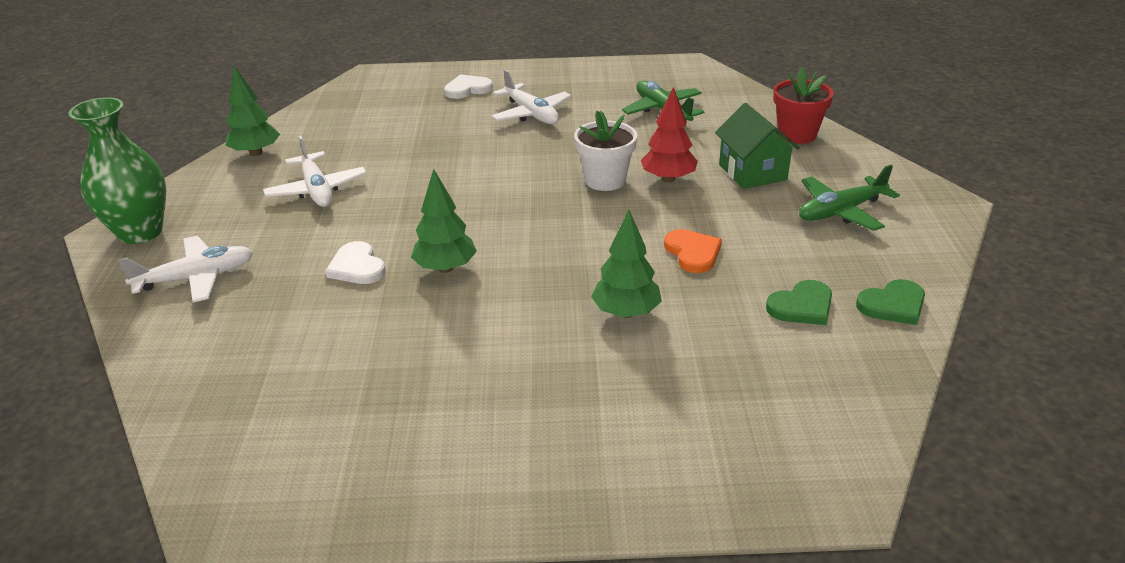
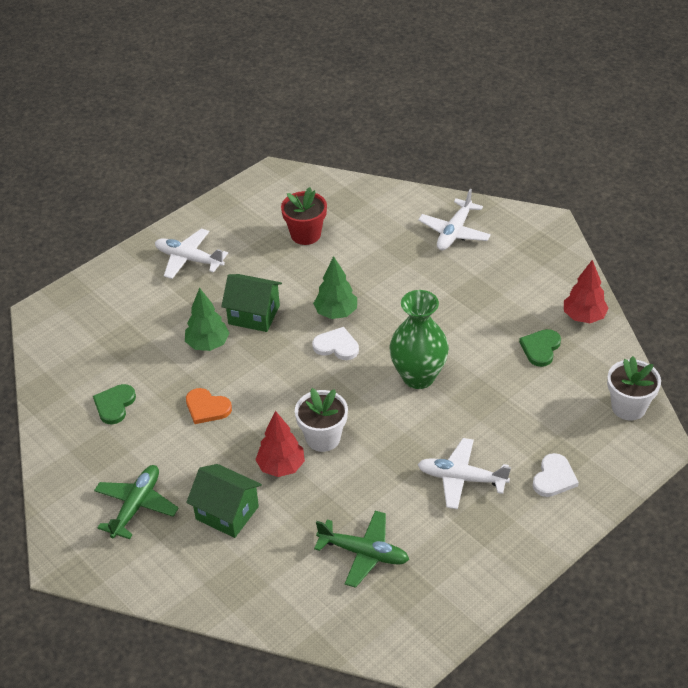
camera: 140 degrees right, 10 degrees up
(140, 232) = (534, 233): green vase -> green vase (418, 377)
(256, 153) = (583, 317): green tree -> red tree
(317, 190) = (492, 315): white plane -> white plane (189, 259)
(347, 96) = (628, 407): none -> white flower pot
(357, 267) = (384, 285): white heart -> white heart (336, 346)
(534, 315) = (254, 315): none -> green house
(797, 134) = (226, 588): red flower pot -> red flower pot (305, 234)
(893, 305) = (62, 437): green heart -> green heart (540, 348)

